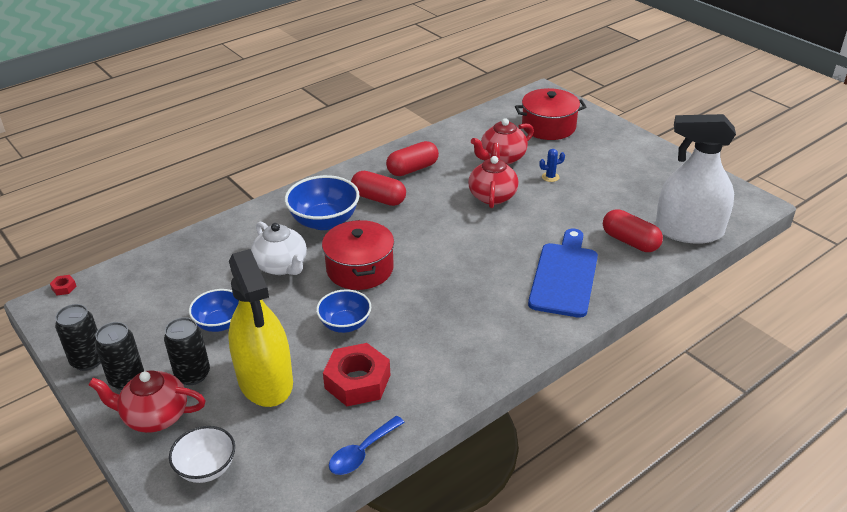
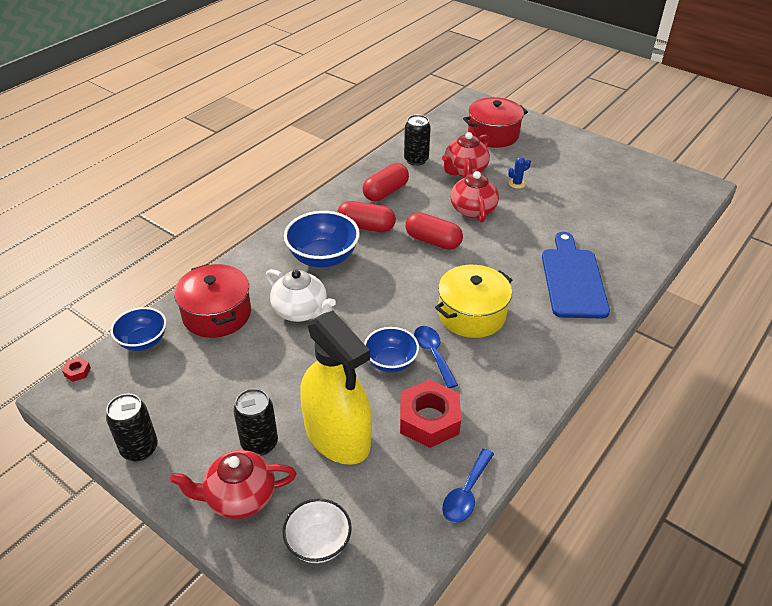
camera: 15 degrees left, 5 degrees up
(127, 379) = (191, 462): black can -> black can (416, 160)
(220, 323) = (264, 383): blue bowl -> blue bowl (143, 341)
(360, 269) = (379, 302): red pot -> red pot (217, 314)
(389, 323) = (433, 354): none -> blue spoon
(444, 293) = (472, 314): none -> yellow pot
(630, 241) = (615, 237): red capsule -> red capsule (433, 241)
(689, 231) = (660, 220): white spray bottle -> none

